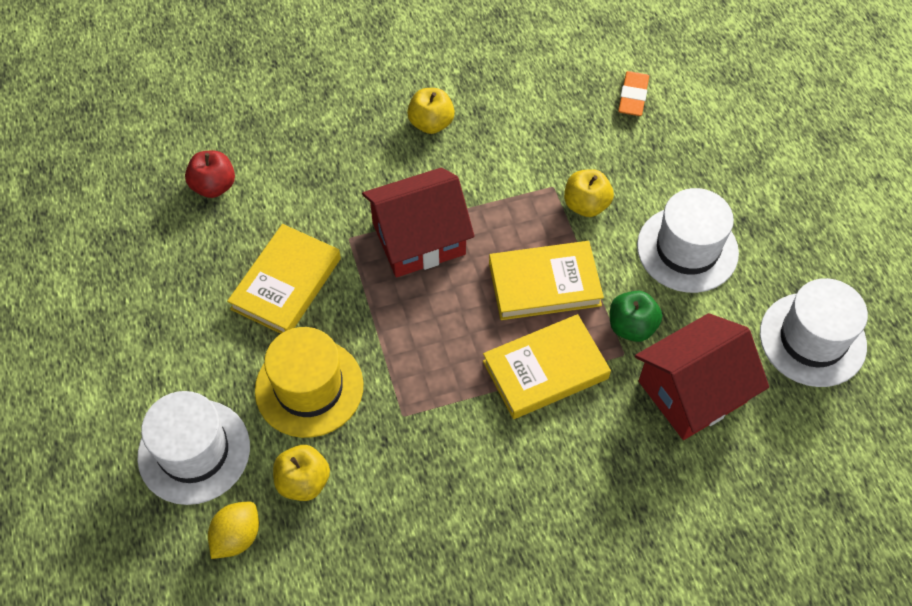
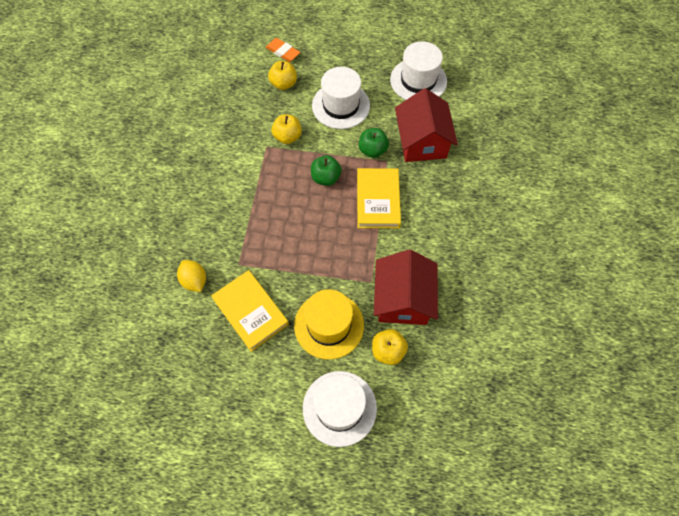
camera: 65 degrees left, 5 degrees up
(214, 186) = (151, 329): red apple -> none
(237, 536) = (406, 401): yellow lemon -> yellow lemon (194, 281)
(418, 238) = (261, 227): red house -> red house (403, 299)
(431, 123) = (184, 188): yellow apple -> yellow apple (283, 84)
(544, 284) = (326, 178): yellow book -> green apple
(633, 97) = (231, 84): orange eraser -> orange eraser (283, 52)

